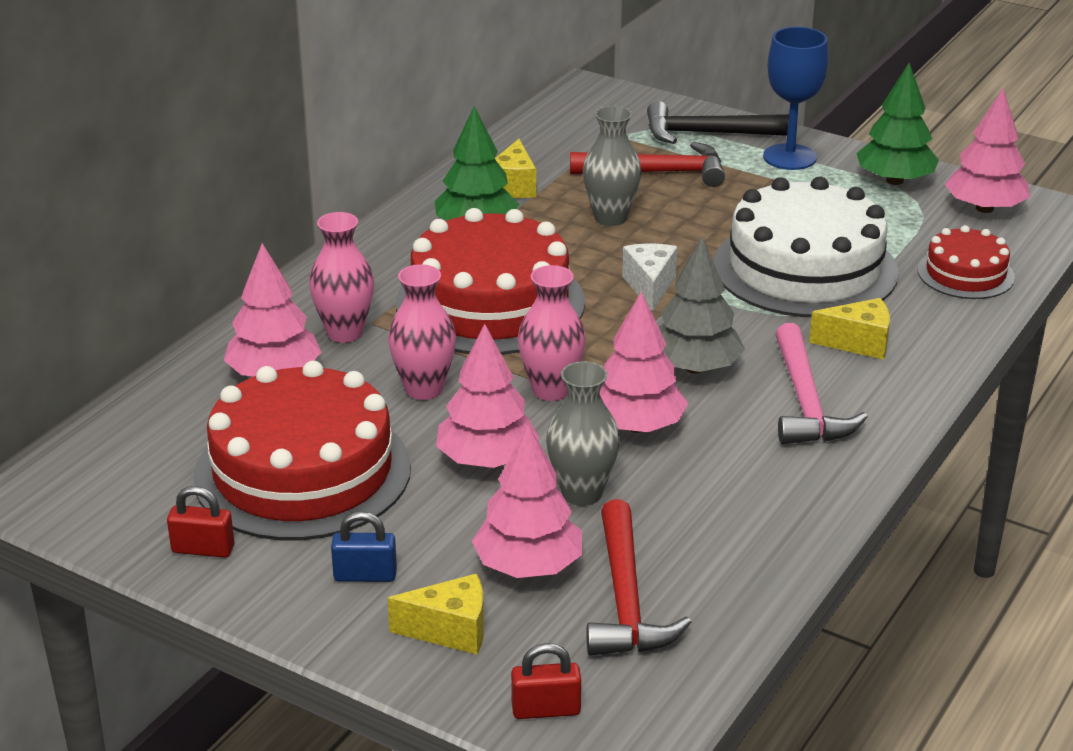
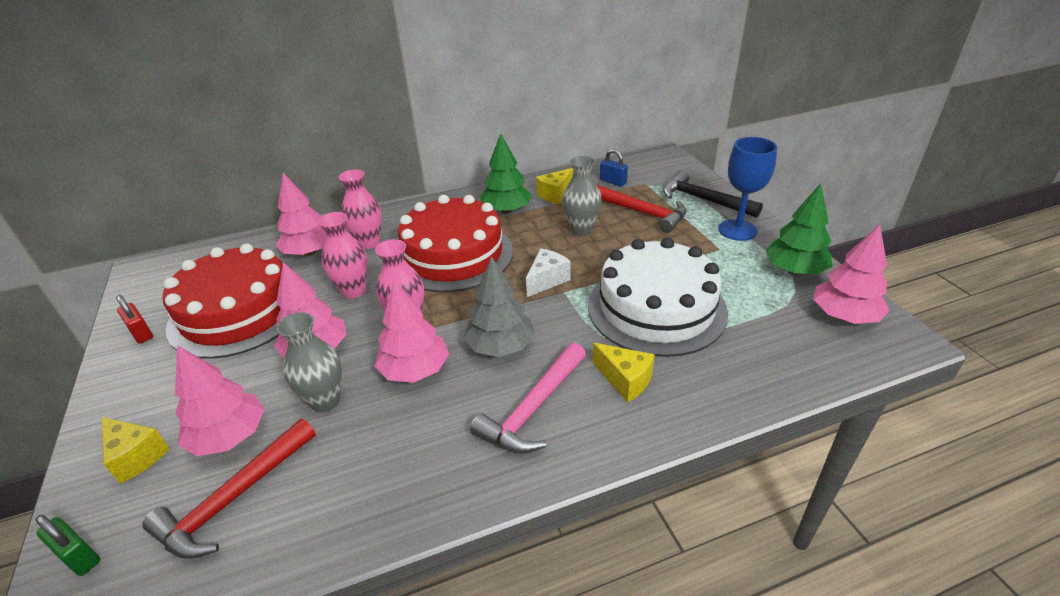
camera: 40 degrees right, 5 degrees up
(365, 575) = (164, 391): blue padlock -> blue padlock (613, 181)
(546, 709) = (79, 556): red padlock -> green padlock
(965, 274) = (770, 361): red cake -> none

